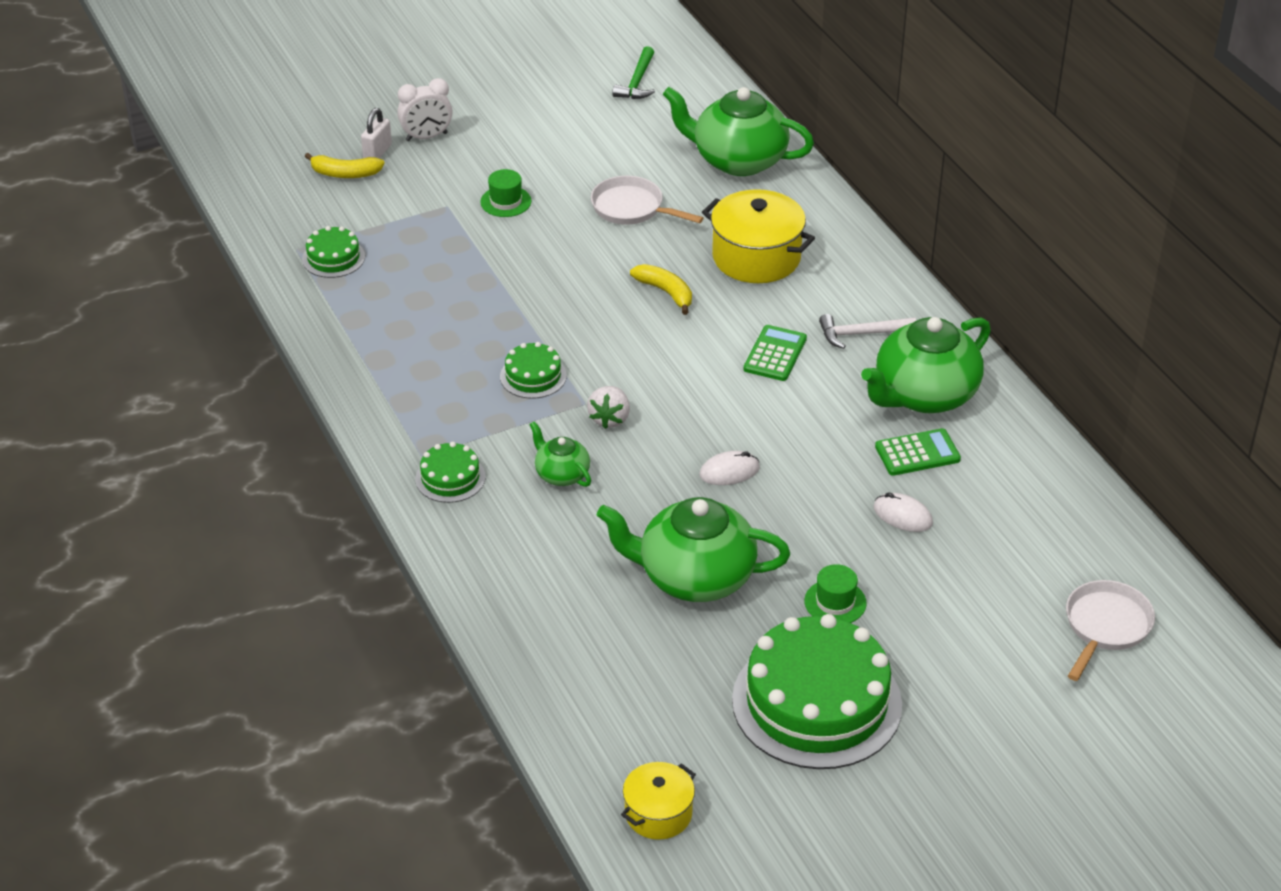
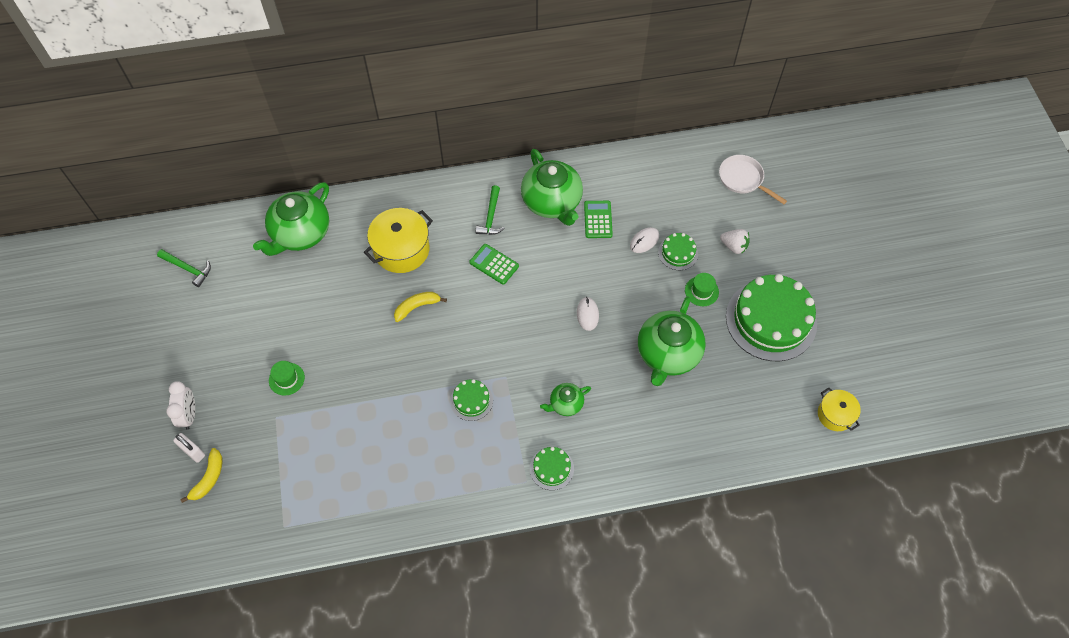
camera: 75 degrees left, 20 degrees up
(333, 258) = (304, 503): green cake -> green cake (678, 253)
(610, 419) = (524, 366): white strawberry -> white strawberry (734, 246)
(632, 208) = (325, 305): white pan -> none
(861, 334) = (491, 216): white hammer -> green hammer

